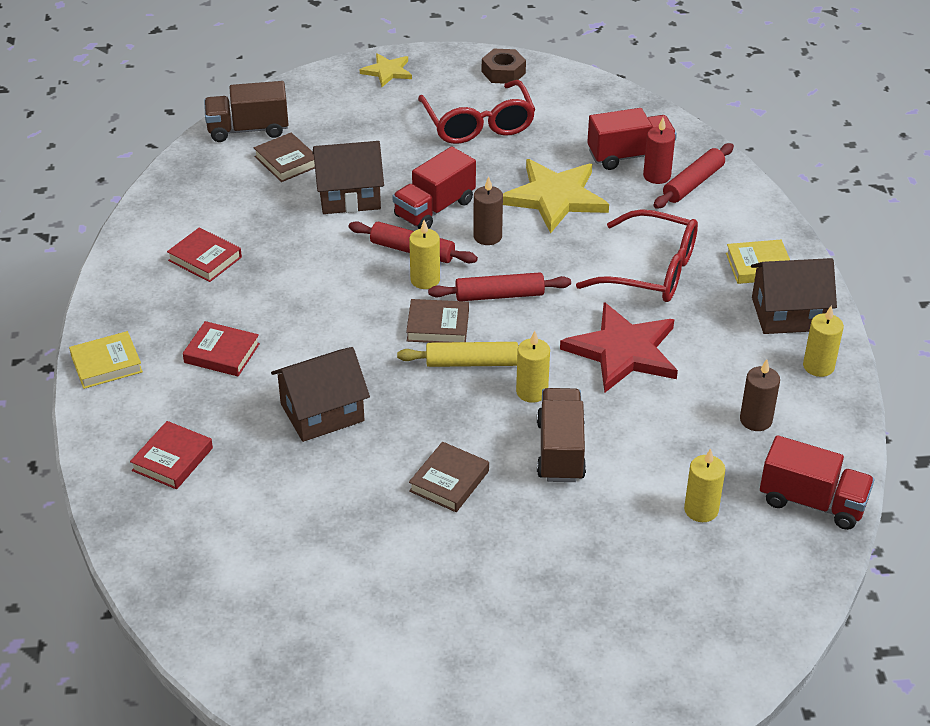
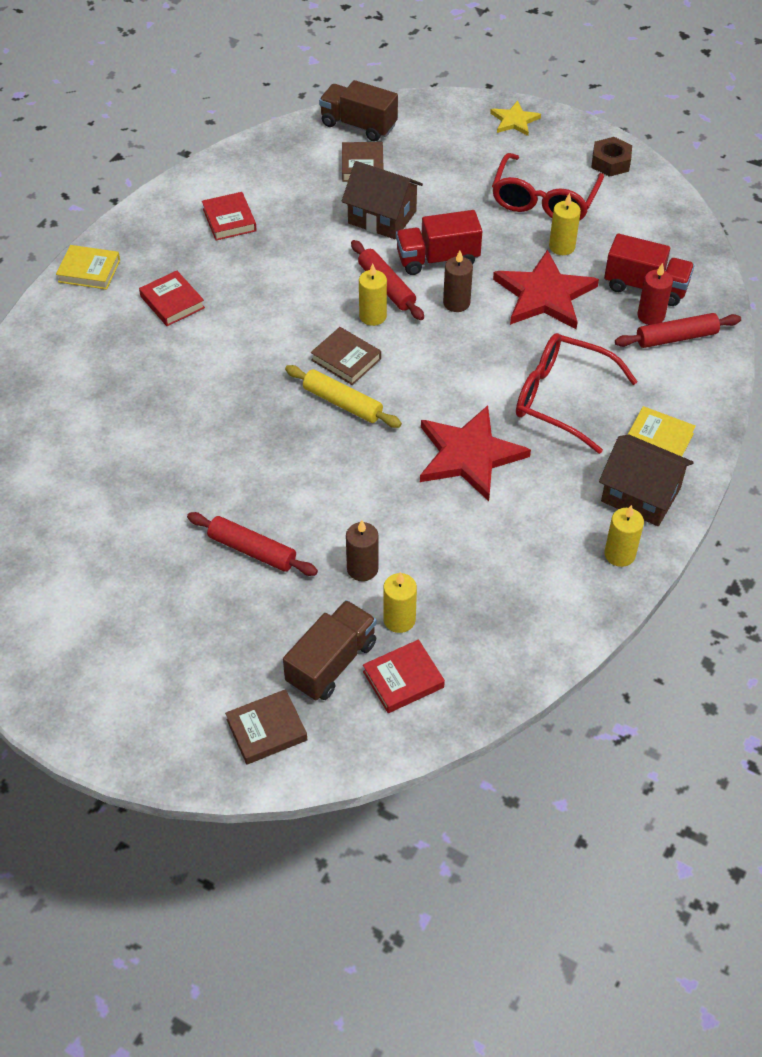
camera: 35 degrees right, 10 degrees up
(172, 459) = (66, 367): red book -> red book (403, 679)
(322, 412) = (197, 386): brown house -> none
(449, 481) = (235, 489): brown book -> brown book (266, 730)
(499, 295) = (417, 357): red rolling pin -> red rolling pin (252, 550)
(532, 392) = (364, 451): yellow candle -> yellow candle (562, 247)
(555, 197) = (544, 295): yellow star -> red star
(560, 451) = (339, 511): brown truck -> brown truck (331, 663)
(651, 271) = (561, 398): red glasses -> red glasses turned 150 degrees clockwise
(756, 420) = (518, 571): brown candle -> brown candle (362, 569)
(812, 502) = (495, 665): red truck -> none

